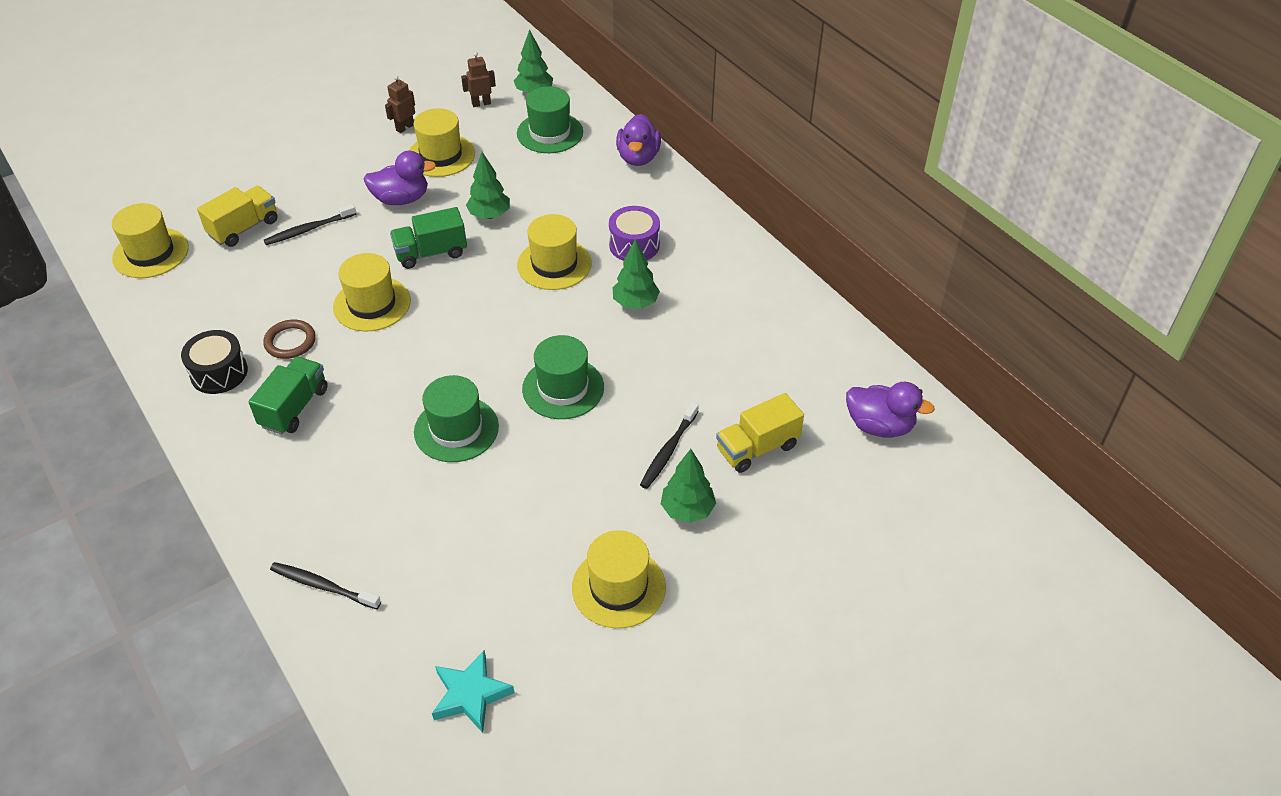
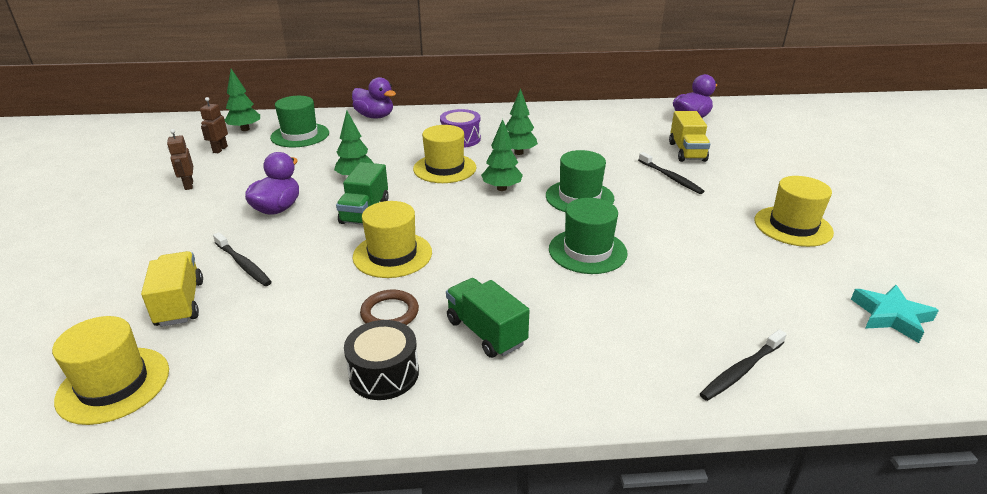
camera: 60 degrees left, 15 degrees down
(308, 229) = (243, 265): black toothbrush -> black toothbrush turned 45 degrees counterclockwise
(441, 155) = (252, 179): yellow hat -> none
(687, 510) = (730, 185): green tree -> green tree (502, 188)

